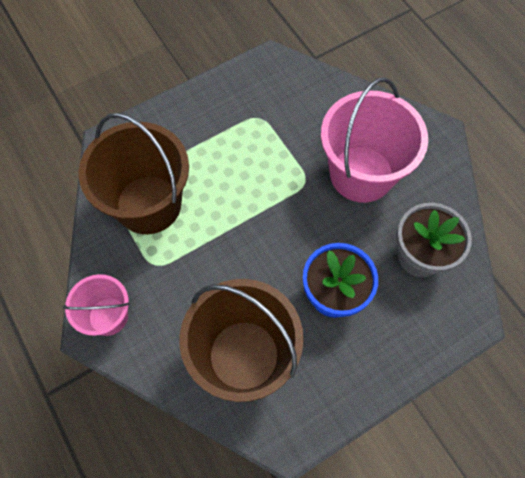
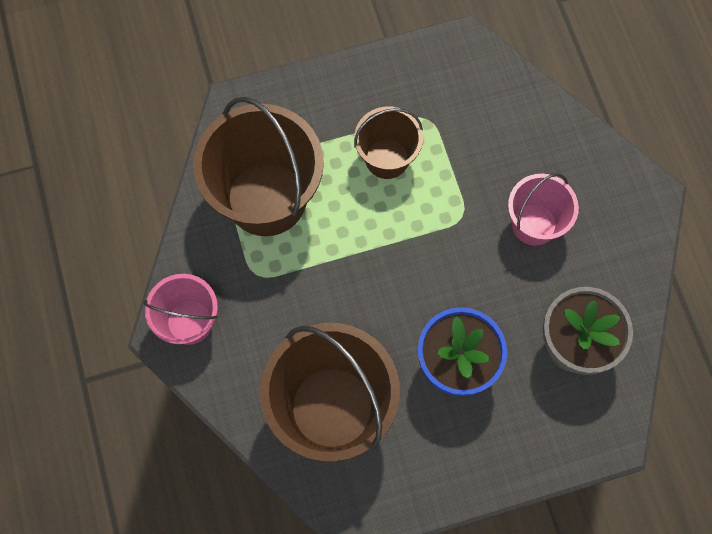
camera: 15 degrees right, 5 degrees up
(235, 153) = (387, 158): none -> brown bucket
(361, 174) = (534, 224): pink bucket -> pink bucket, size x0.56

